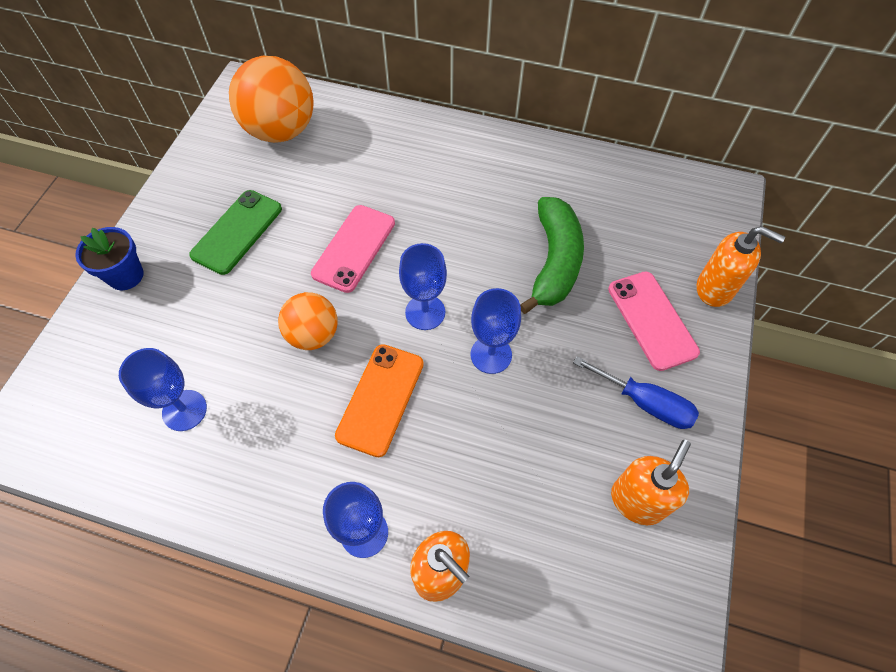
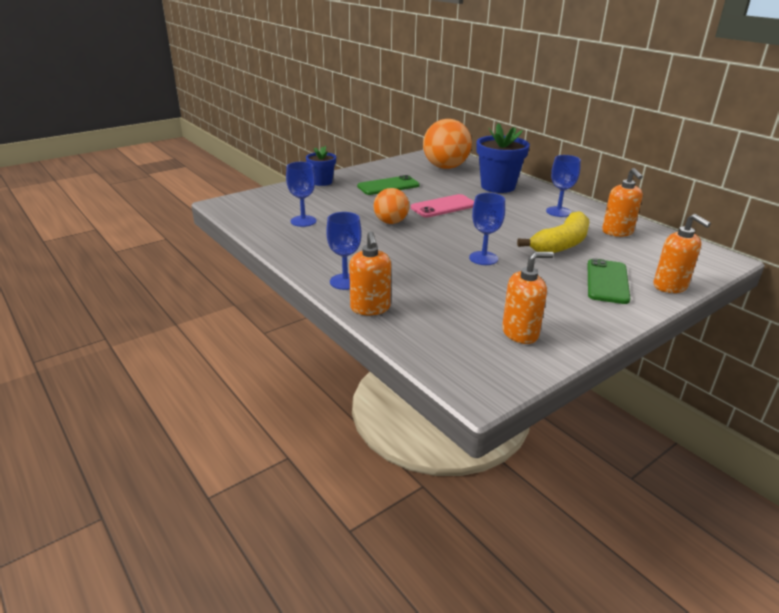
camera: 35 degrees right, 30 degrees down
(380, 399) = (403, 250): orange phone -> none
(387, 151) = (498, 186): none -> blue flower pot
(425, 312) = (460, 235): blue goblet -> blue goblet (558, 212)
(554, 262) = (561, 244): green banana -> yellow banana
(595, 193) = (617, 232): none -> orange soap dispenser
(645, 403) = (567, 305): blue screwdriver -> none
(652, 320) = (607, 281): pink phone -> green phone

